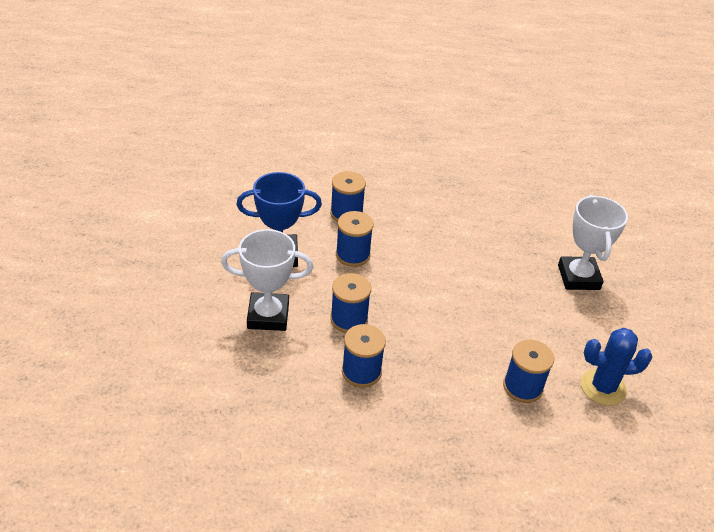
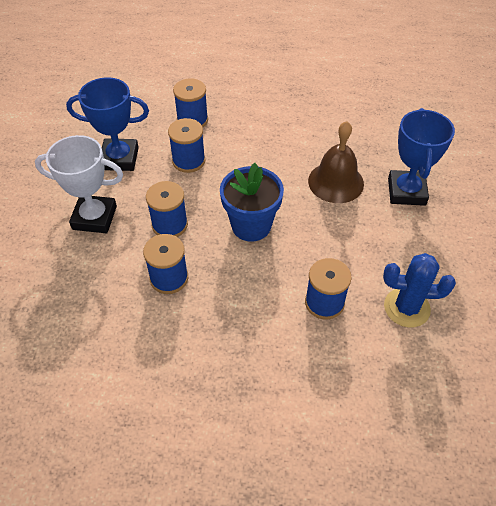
camera: 10 degrees right, 10 degrees up
(432, 316) = (251, 226): none -> blue flower pot
(507, 270) = (336, 182): none -> brown bell
(578, 277) = (406, 191): white trophy -> blue trophy

